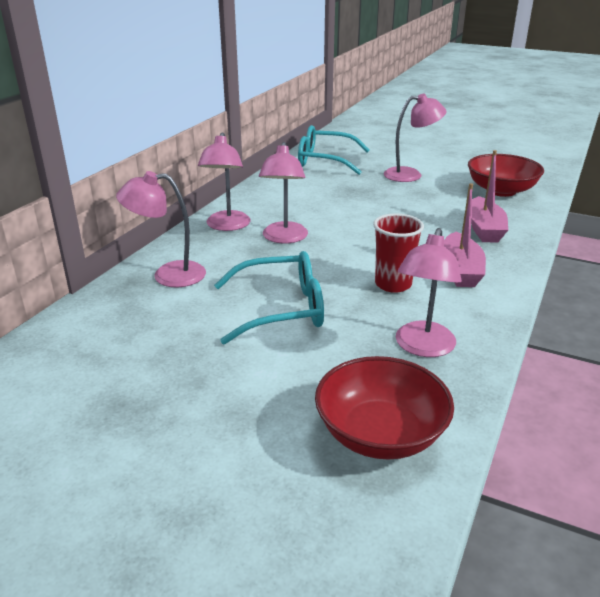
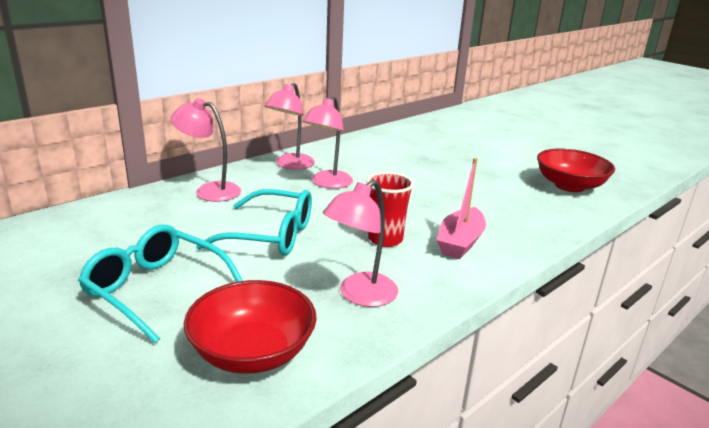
camera: 20 degrees right, 5 degrees down
(325, 160) = (423, 132): turquoise glasses -> turquoise glasses (156, 289)
(410, 175) = (491, 157): pink lamp -> none
(484, 229) = (519, 214): pink boat -> none

